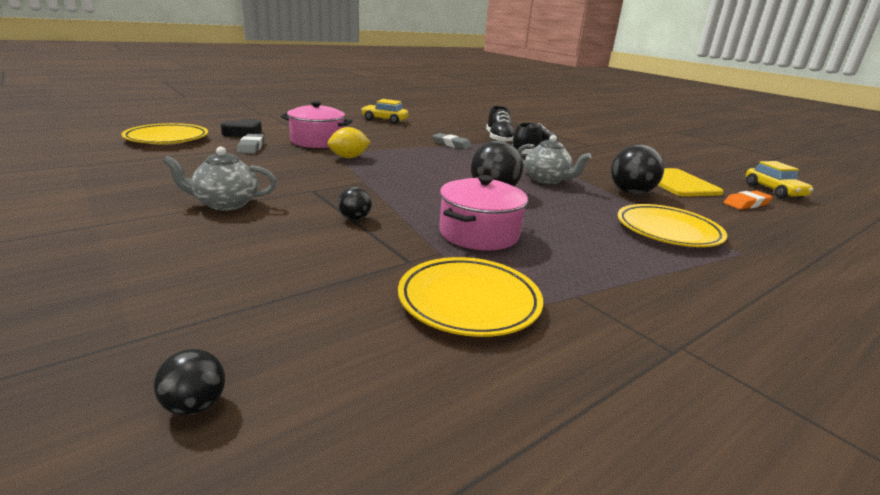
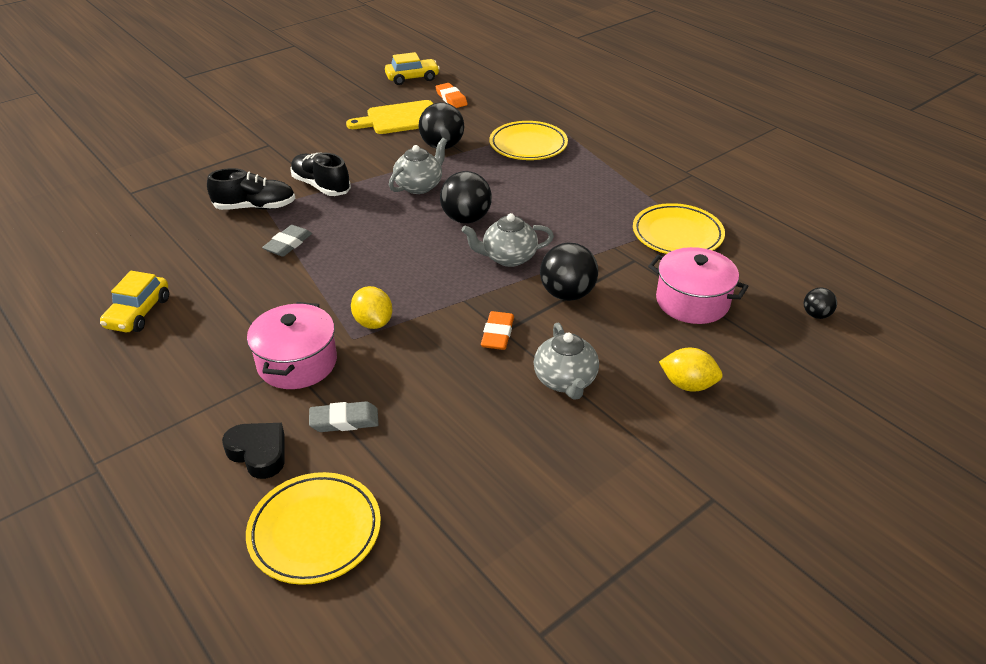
camera: 90 degrees left, 15 degrees up
(157, 256) = (688, 384): none -> yellow lemon
(310, 188) = (497, 334): none -> orange eraser
(355, 218) = (567, 294): black ball -> black ball, size x1.89
(425, 201) = (508, 258): none -> grey teapot
(479, 234) = (571, 229): pink pot -> pink pot (692, 301)

